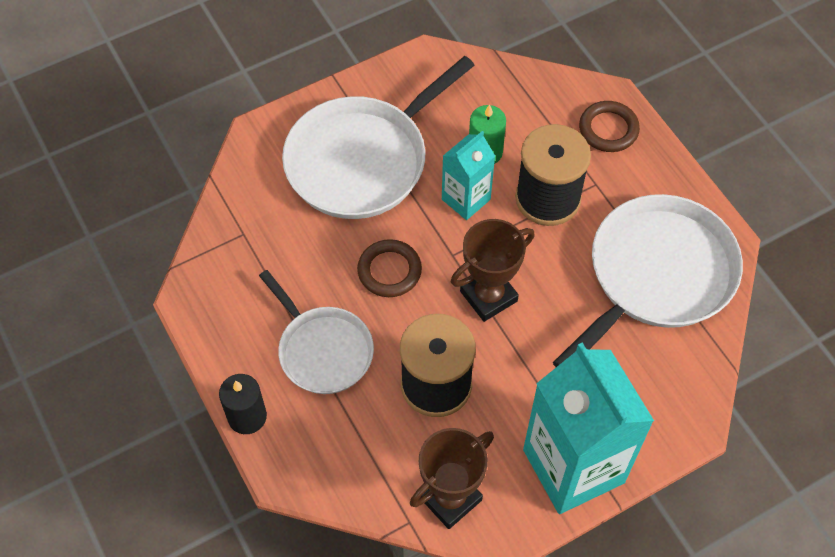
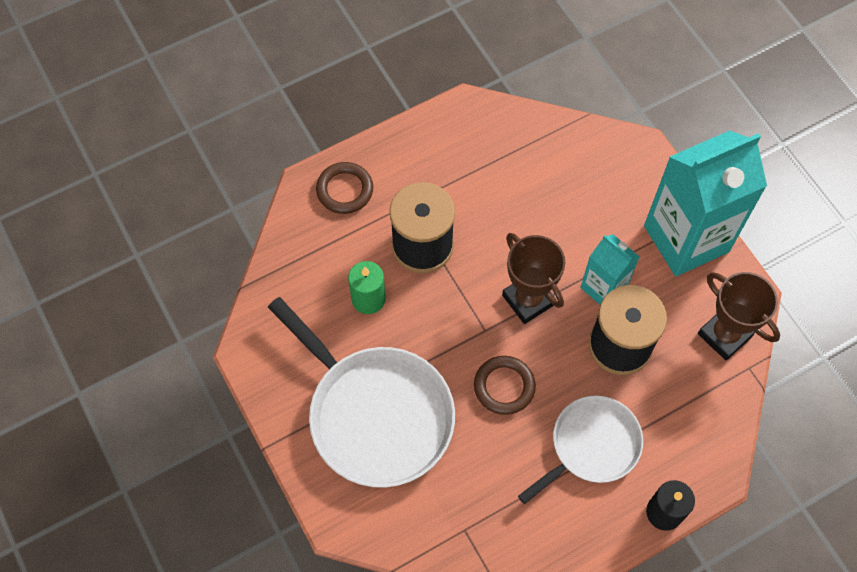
camera: 90 degrees left, 5 degrees up
(466, 199) = (423, 317): turquoise carton -> turquoise carton (603, 287)
(656, 275) = (502, 163): white pan -> none

